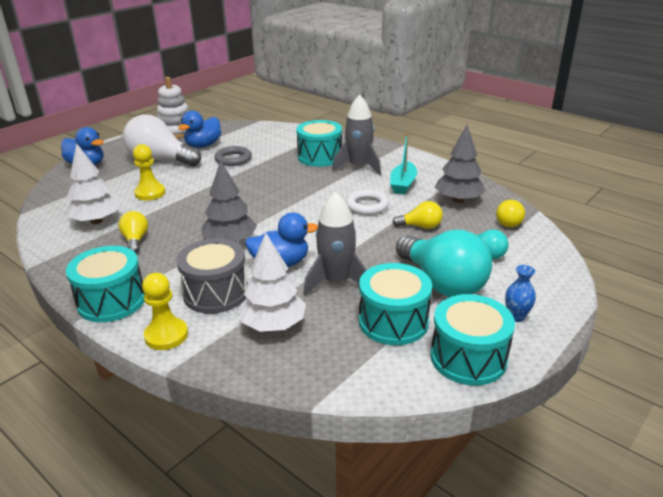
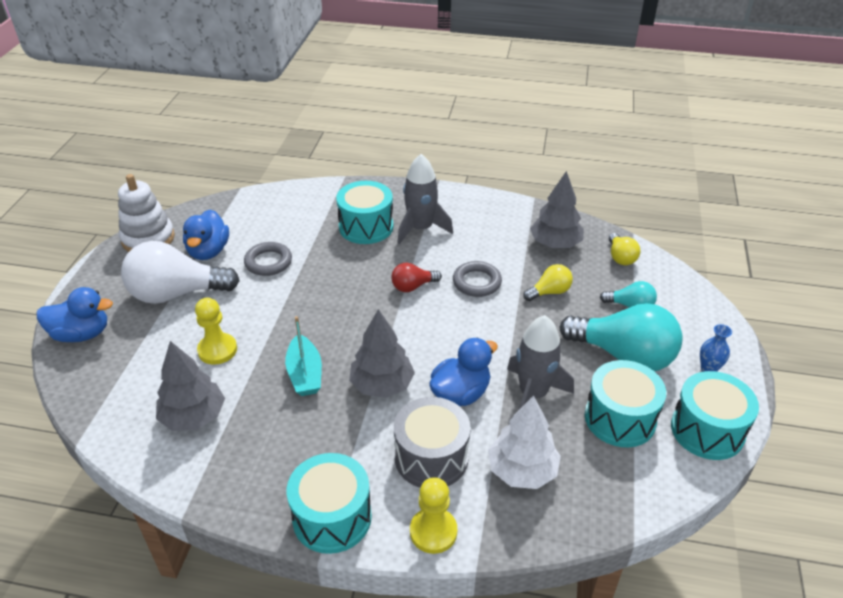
camera: 30 degrees left, 10 degrees up
(96, 221) = (193, 417): white tree -> grey tree
(135, 240) = (273, 426): yellow light bulb -> none
(316, 195) = (413, 286): none -> red light bulb
(367, 205) = (477, 282): white ring -> grey ring
(403, 184) = (486, 240): turquoise boat -> turquoise boat (305, 374)

